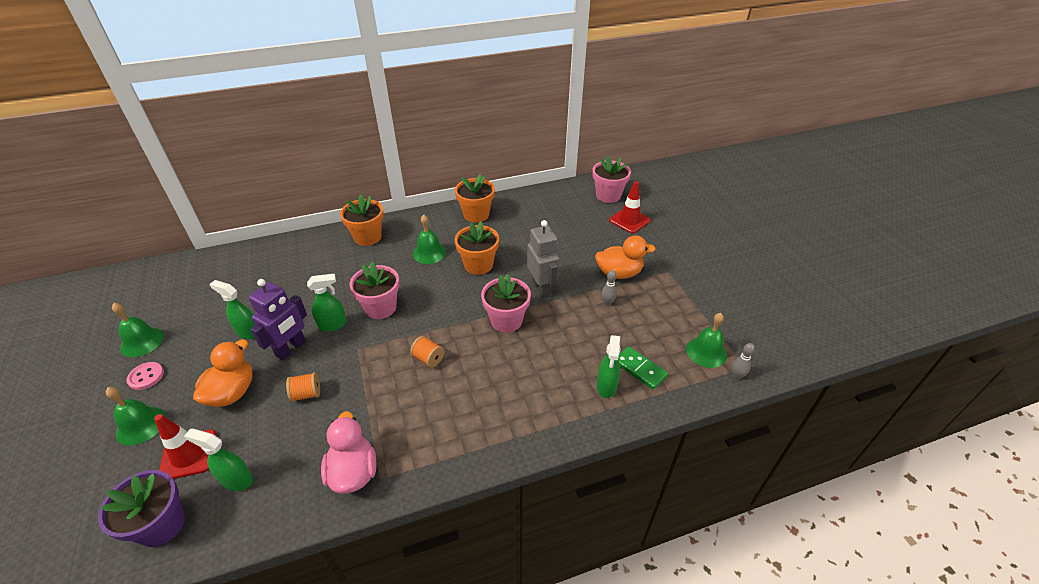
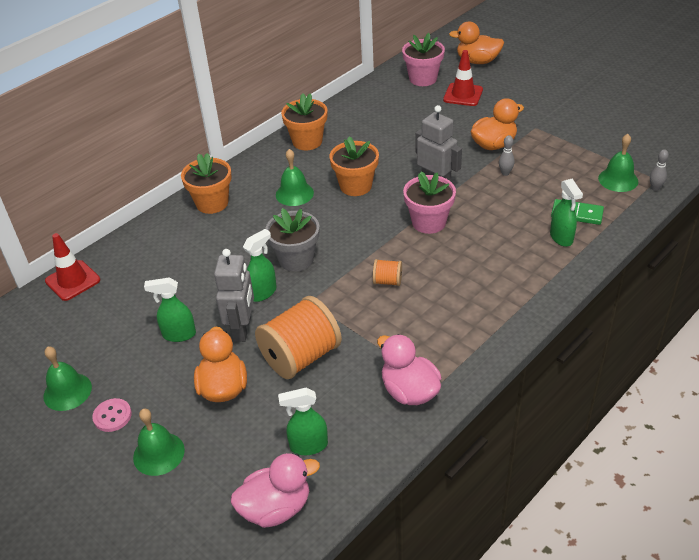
camera: 25 degrees left, 0 degrees up
(161, 525) = (276, 508): purple flower pot -> pink duck
(188, 455) = (238, 451): red traffic cone -> red traffic cone (72, 280)
(291, 349) = (242, 329): purple robot -> grey robot
(307, 394) = (301, 356): orange spool -> orange spool, size x2.18
(381, 308) = (296, 259): pink flower pot -> grey flower pot
(665, 196) = (477, 61): none -> orange duck

